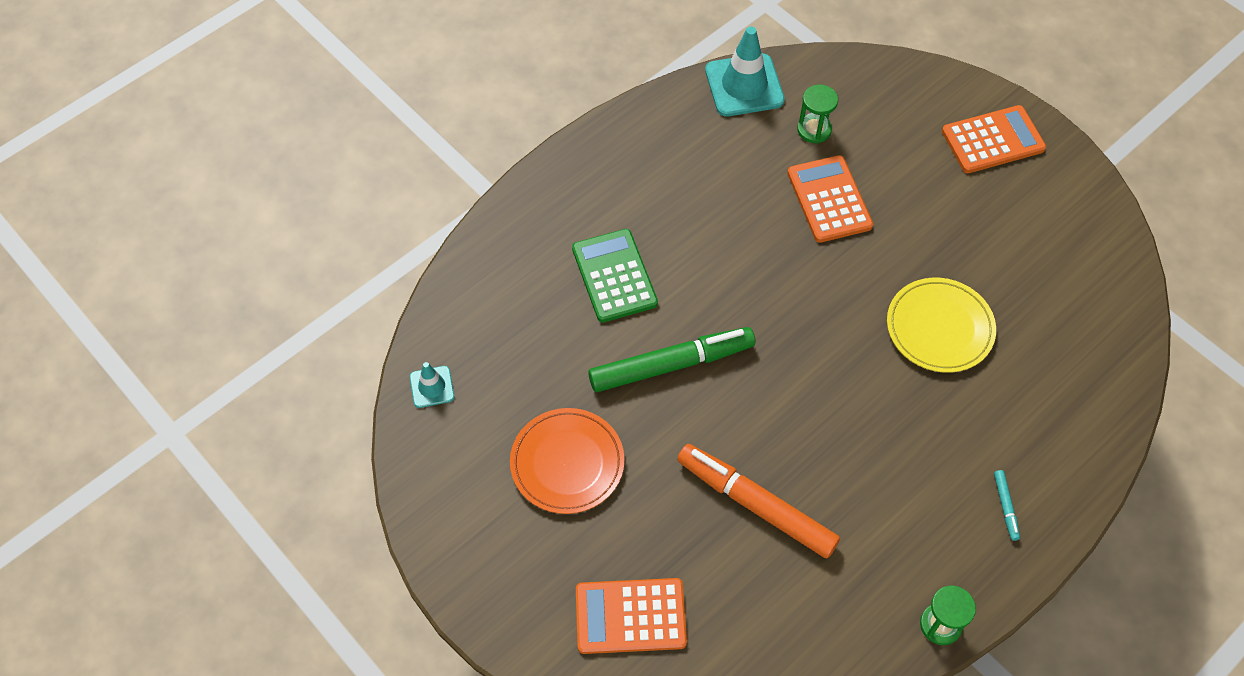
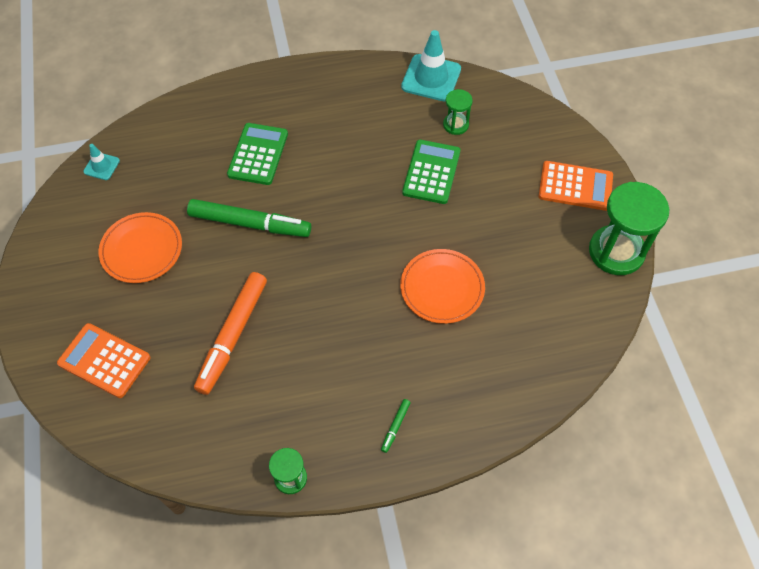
camera: 30 degrees right, 0 degrees up
(755, 505) = (233, 336): orange marker -> orange marker turned 135 degrees counterclockwise
(829, 199) = (431, 172): orange calculator -> green calculator
(939, 328) = (442, 288): yellow plate -> orange plate
(1005, 507) = (395, 427): turquoise marker -> green marker
(1085, 194) = (616, 252): none -> green hourglass

